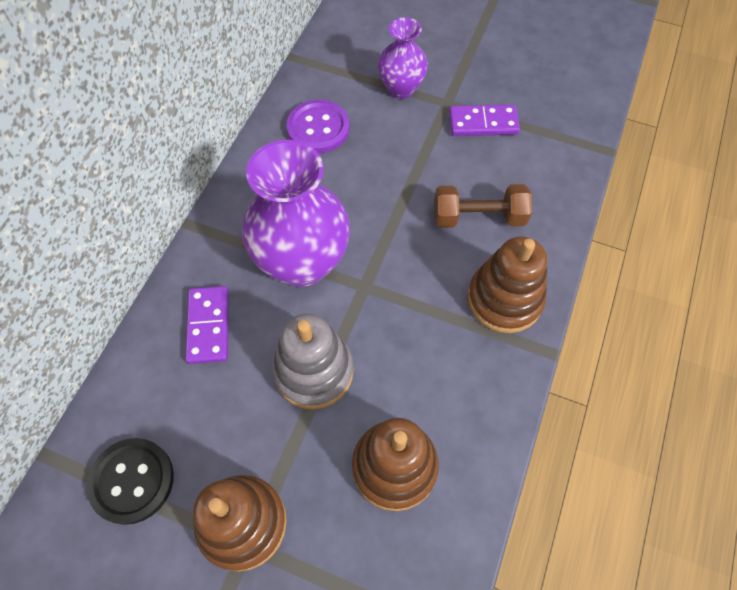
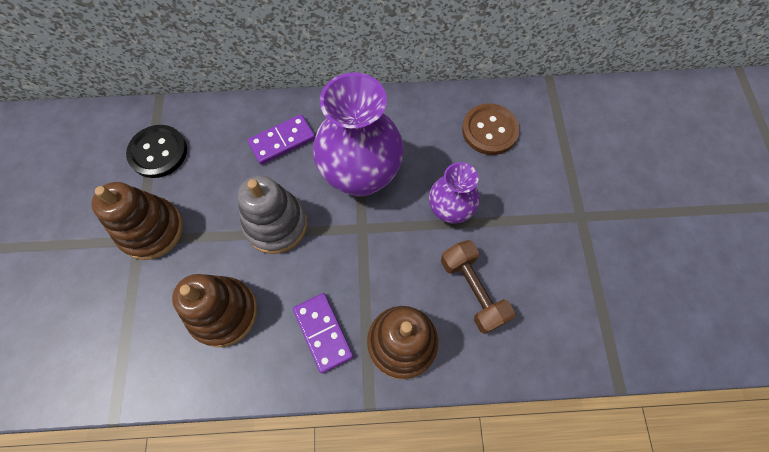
camera: 65 degrees right, 5 degrees up
(318, 128) = (489, 130): purple button -> brown button
(401, 88) = (571, 173): purple vase -> purple vase (450, 210)
(483, 123) = (578, 256): purple domino -> purple domino (323, 332)

